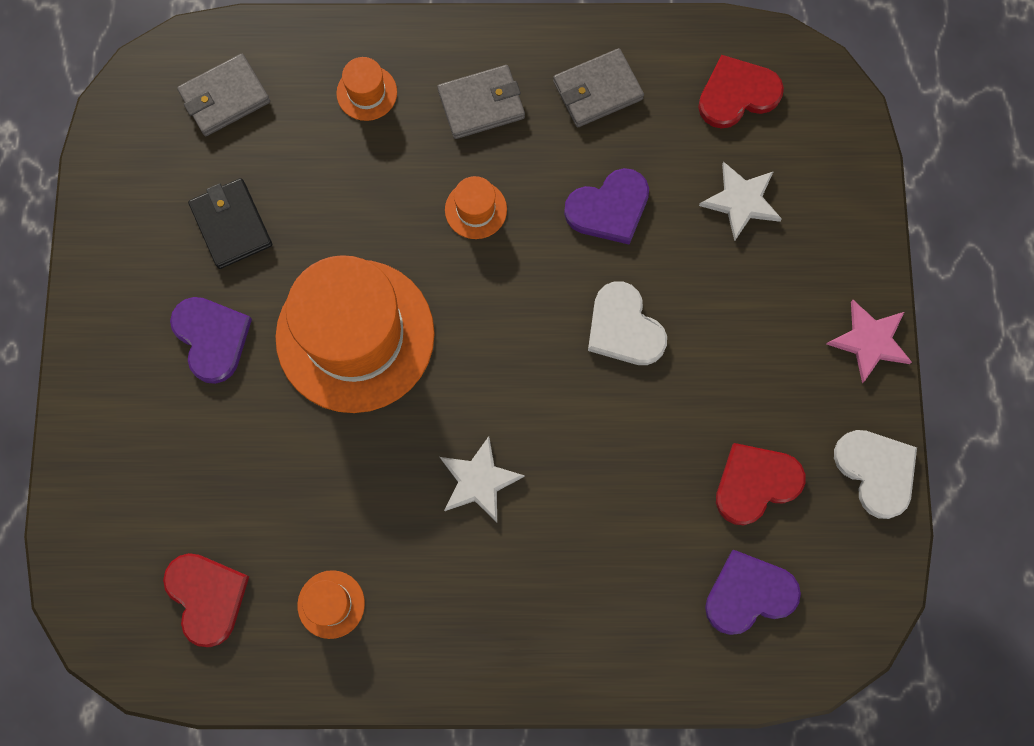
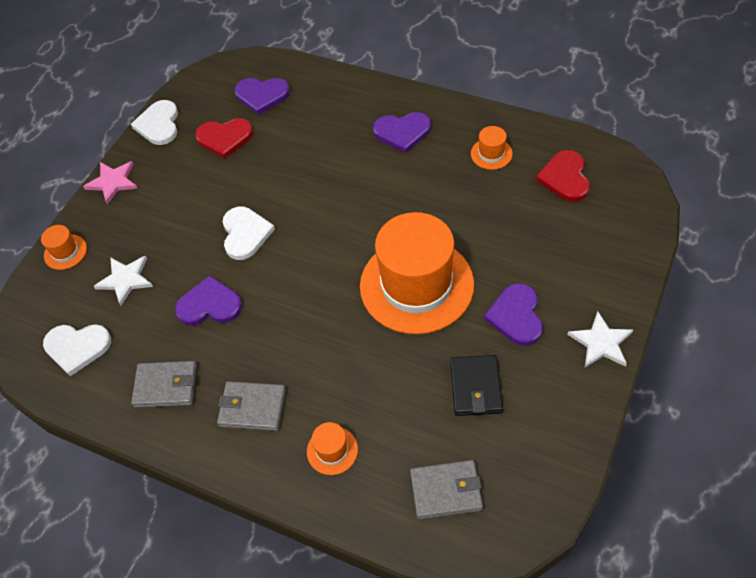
camera: 150 degrees left, 20 degrees down
(476, 210) = (297, 335): orange hat -> orange hat (65, 252)
(479, 481) = (377, 184): white star -> white star (601, 342)
(484, 598) = (402, 132): none -> purple heart
(737, 94) = (77, 347): red heart -> white heart

